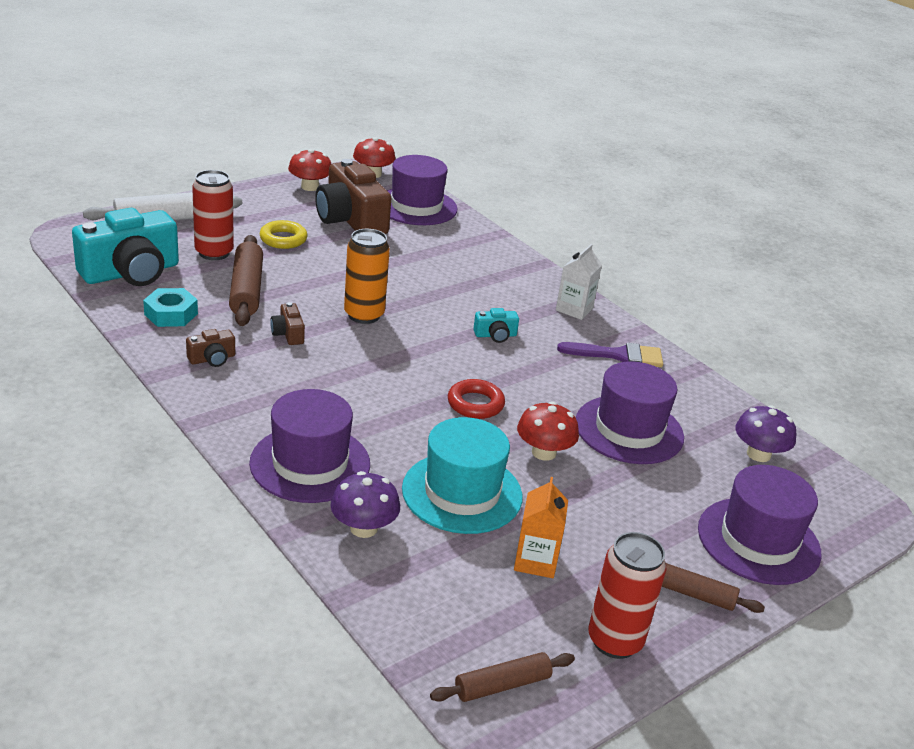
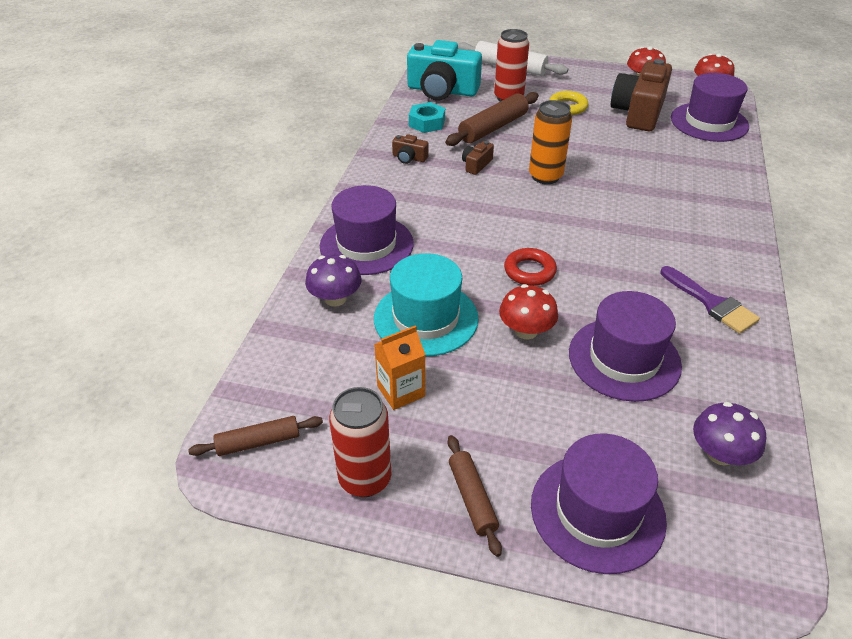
camera: 55 degrees right, 10 degrees up
(495, 335) = (624, 235): turquoise camera -> none
(502, 685) = (258, 442): brown rolling pin -> brown rolling pin turned 45 degrees counterclockwise
(574, 309) = (729, 250): white carton -> none

